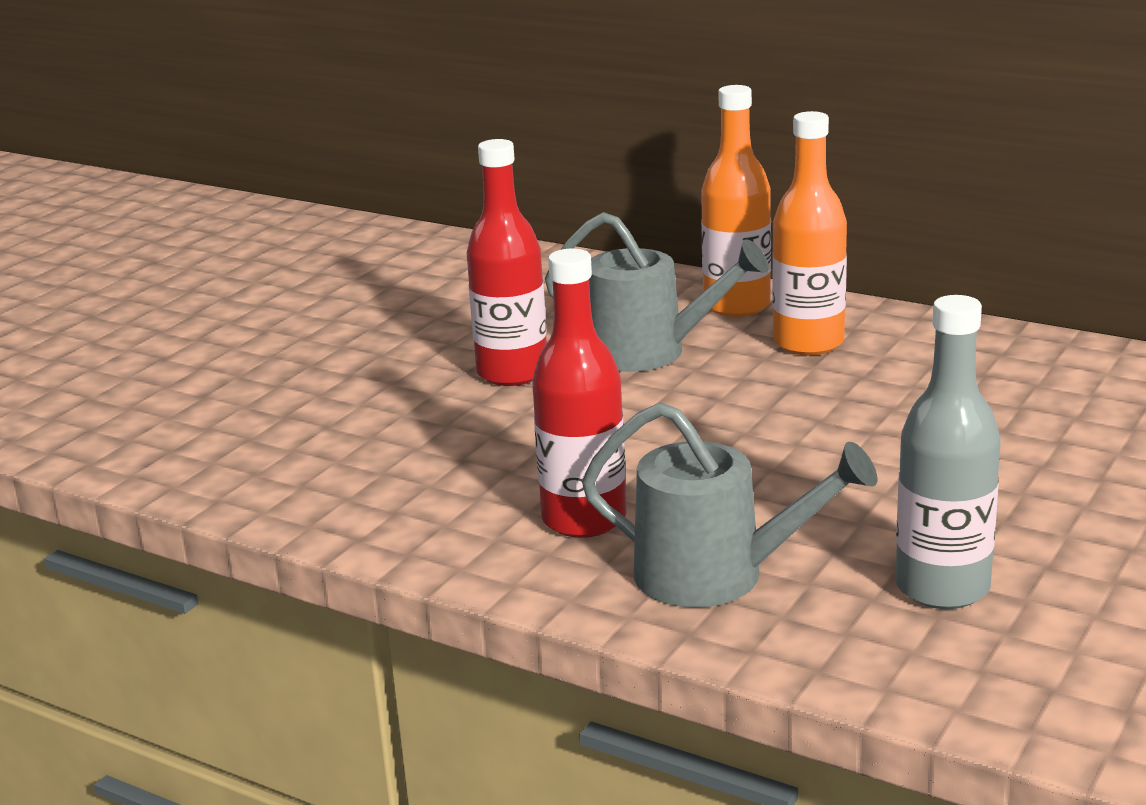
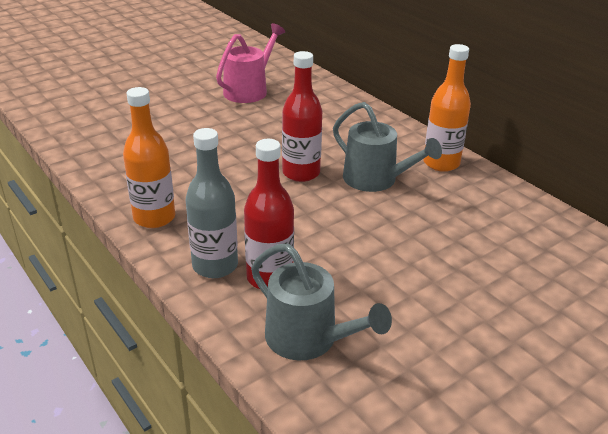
camera: 20 degrees right, 10 degrees up
(308, 280) = (249, 90): none -> pink watering can
(808, 343) = (462, 199): orange bottle -> orange bottle (154, 217)
(942, 588) = (422, 394): grey bottle -> grey bottle (215, 266)

